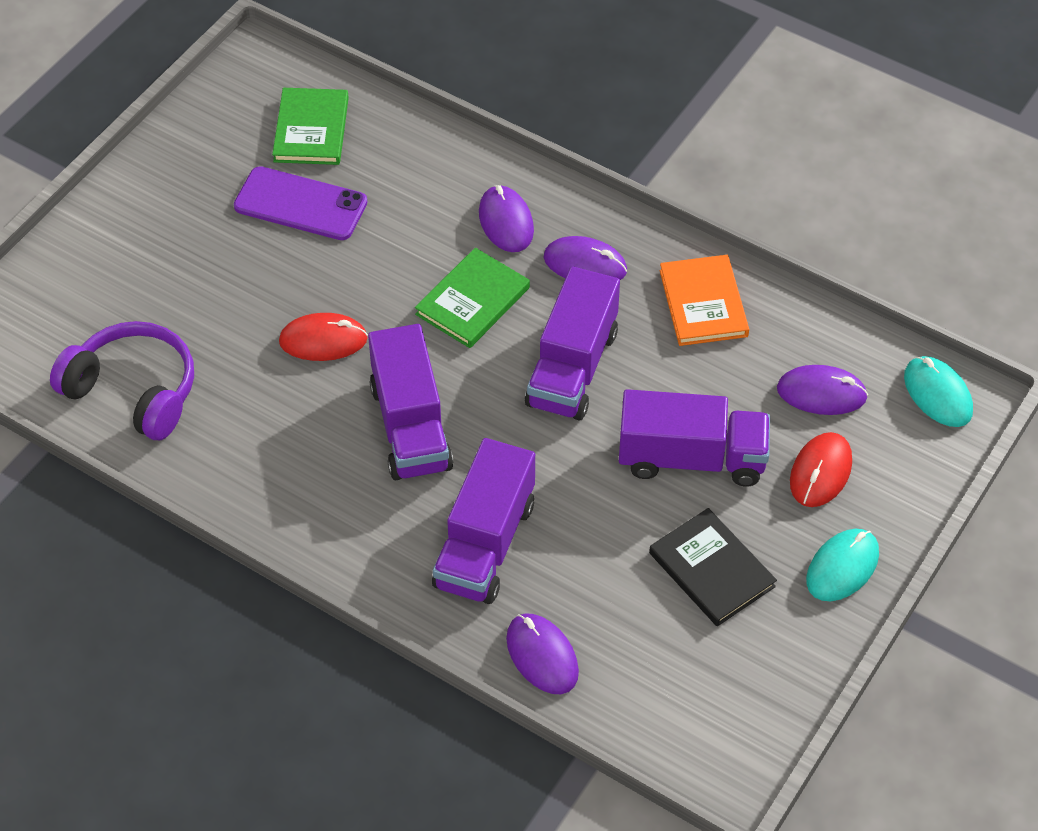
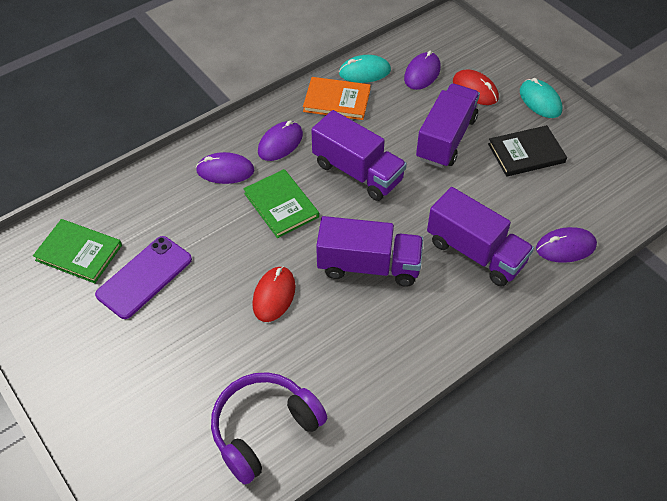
camera: 70 degrees left, 0 degrees up
(938, 394) = (441, 31): turquoise mouse -> turquoise mouse (364, 72)

